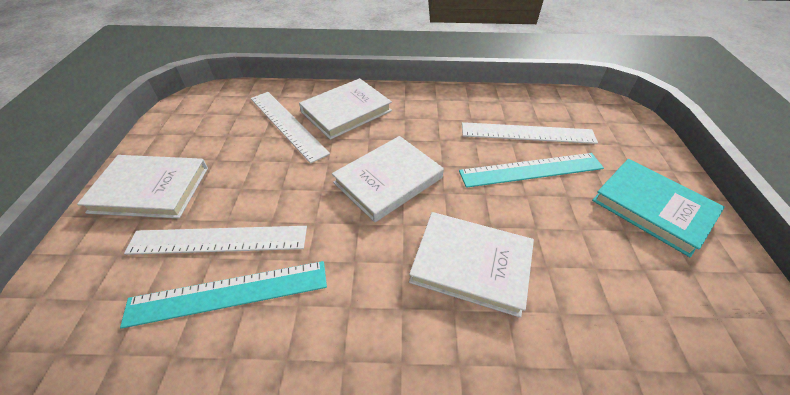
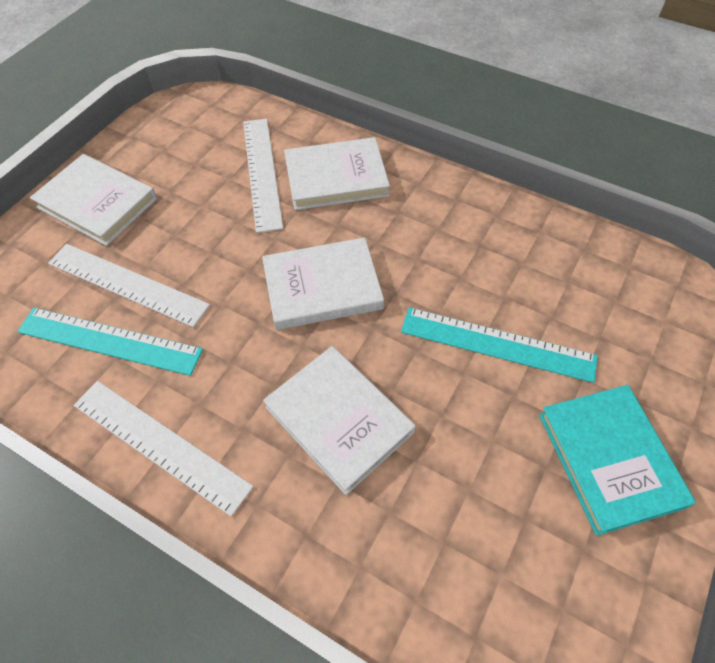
camera: 30 degrees right, 10 degrees up
(527, 133) = (536, 293): white ruler -> white ruler (160, 444)

